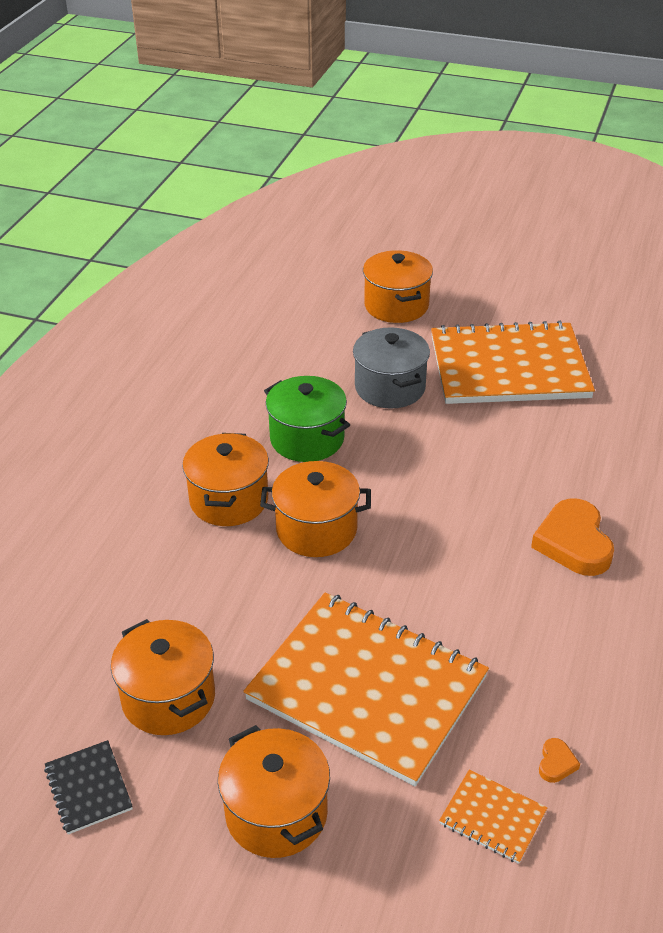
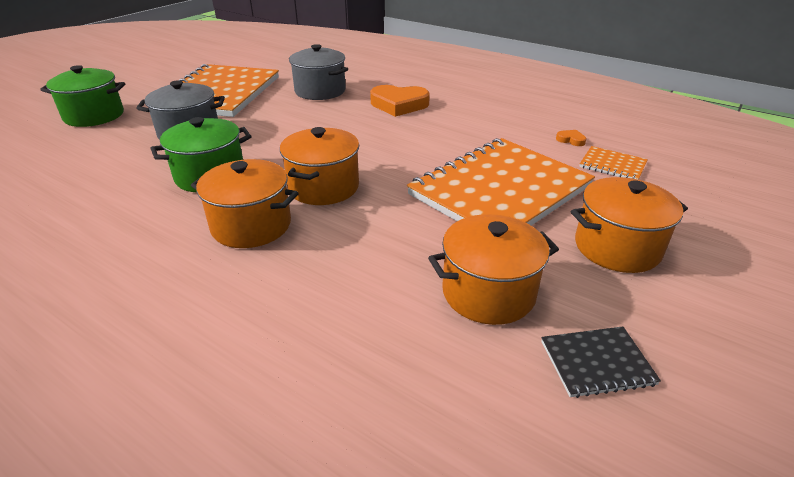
camera: 75 degrees left, 5 degrees down
(396, 305) = (94, 116): orange pot -> green pot
(492, 817) = (612, 165): orange notebook -> orange notebook turned 75 degrees clockwise
(572, 452) = (320, 91): none -> grey pot

